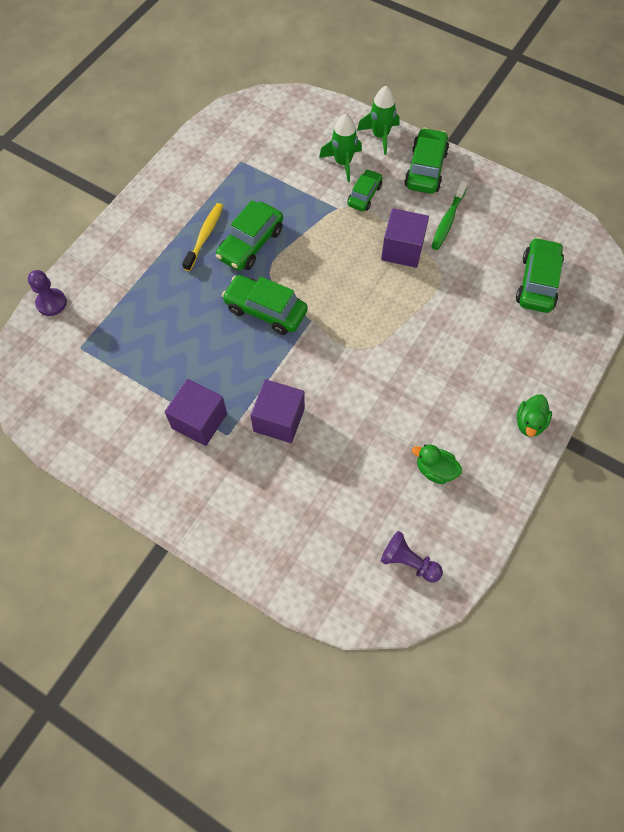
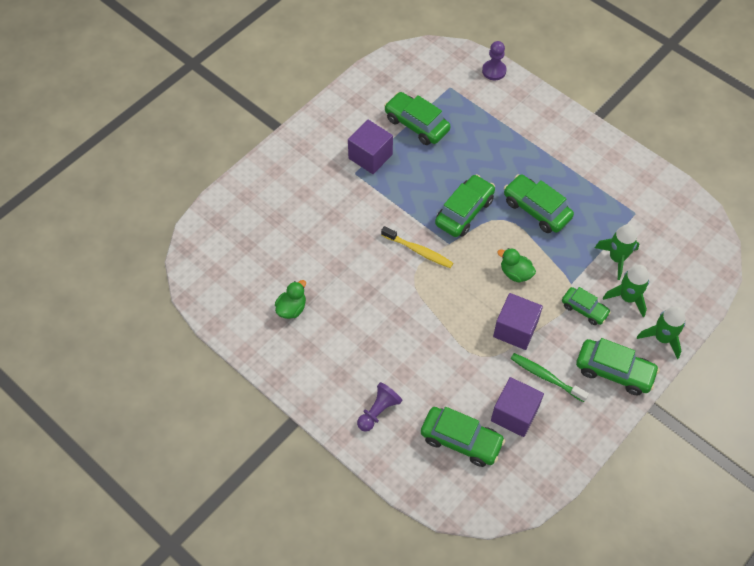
camera: 100 degrees right, 5 degrees down
(143, 376) = (416, 124): none -> green car
(205, 236) = (549, 176): yellow toothbrush -> yellow toothbrush (418, 251)
(279, 420) = (360, 208): purple cube -> purple cube (514, 414)
(299, 173) = (616, 258): none -> green rocket
(408, 562) = (224, 274): purple pawn -> purple pawn (378, 411)
(529, 423) = (316, 391): green duck -> green duck (515, 273)

